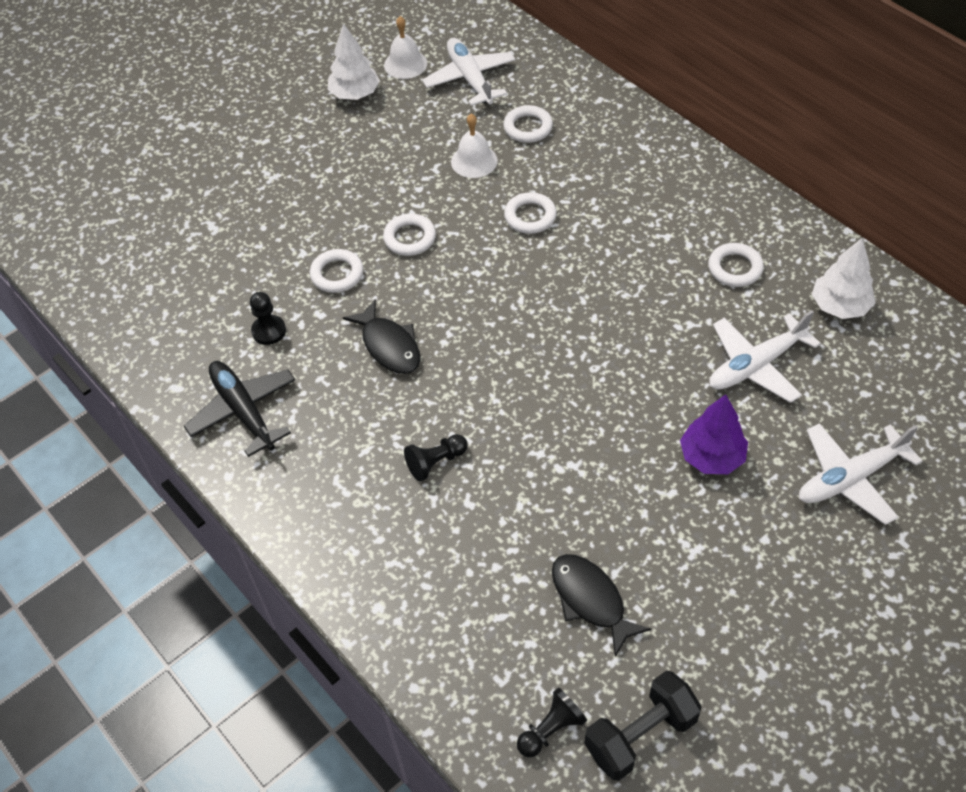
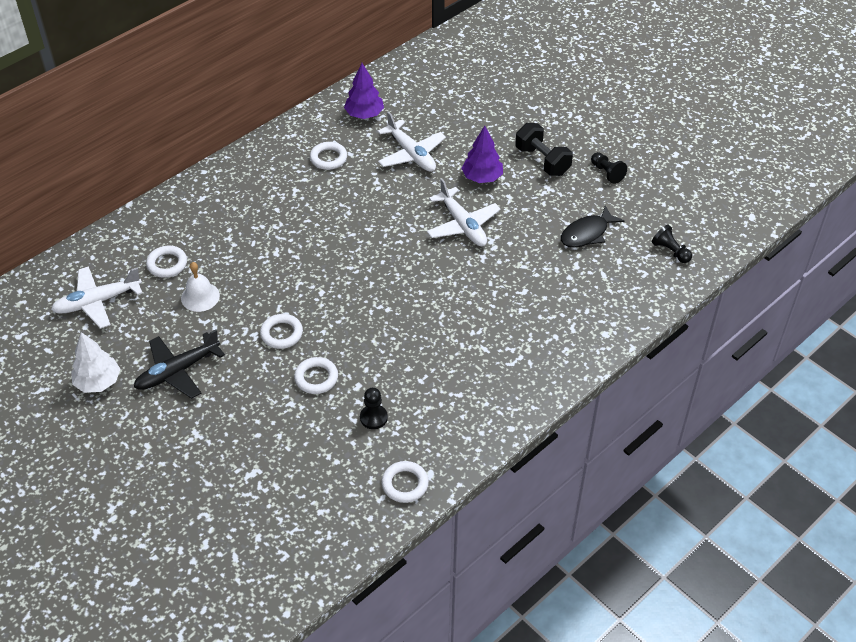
camera: 95 degrees left, 5 degrees down
(243, 411) = (452, 425): black plane -> black plane (177, 371)
(389, 346) = (391, 340): black fish -> none
(405, 64) = (65, 347): white bell -> none
(436, 462) = (493, 309): black pawn -> black pawn (607, 173)
(530, 216) = (267, 262): white ring -> white ring (405, 484)
(640, 735) = (666, 215): black dumbbell -> black dumbbell (542, 161)
(839, 306) = (364, 114): white tree -> purple tree
(850, 478) = (494, 122): white plane -> white plane (462, 225)

